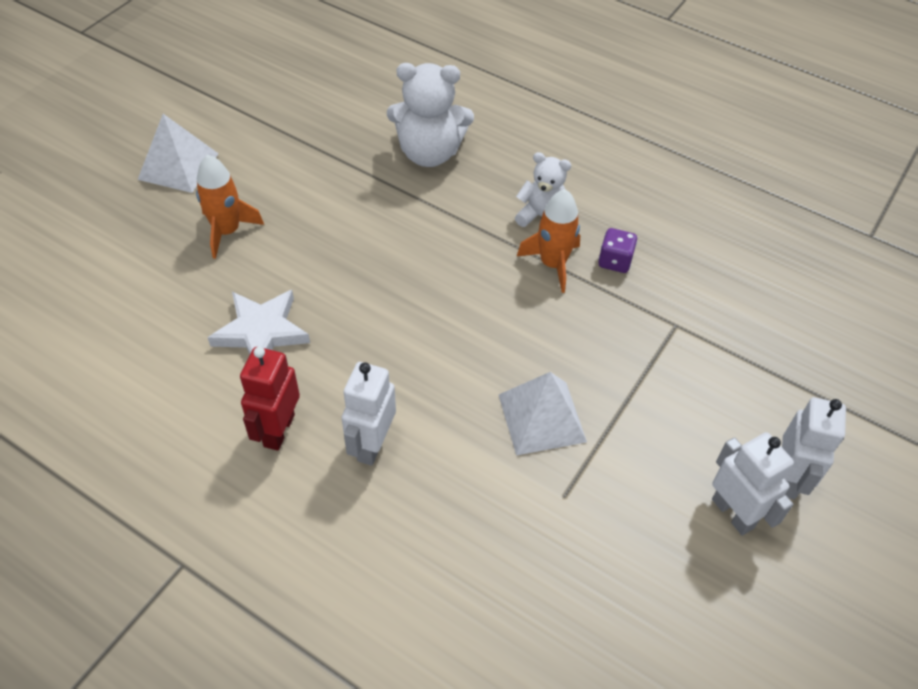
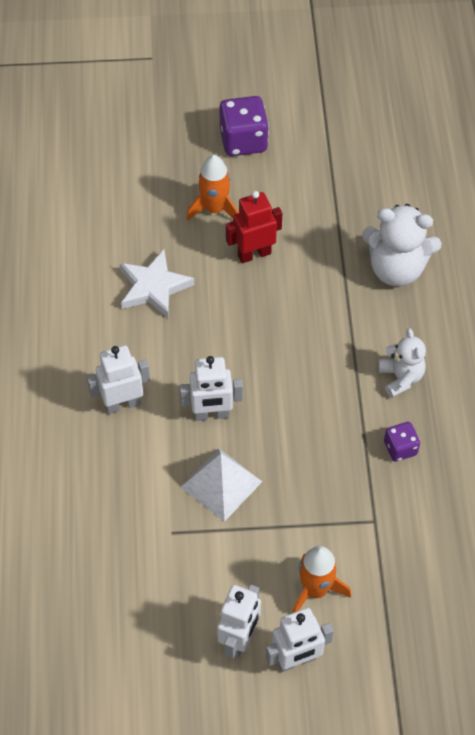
camera: 55 degrees right, 5 degrees up
(178, 166) = (243, 141): white pyramid -> purple dice
(278, 430) = (92, 349): red robot -> red robot (254, 254)
(429, 153) = (396, 269): white teddy bear -> white teddy bear turned 45 degrees counterclockwise
(455, 376) = (212, 414): none -> white robot
(553, 264) = (360, 411): orange rocket -> orange rocket (315, 590)

